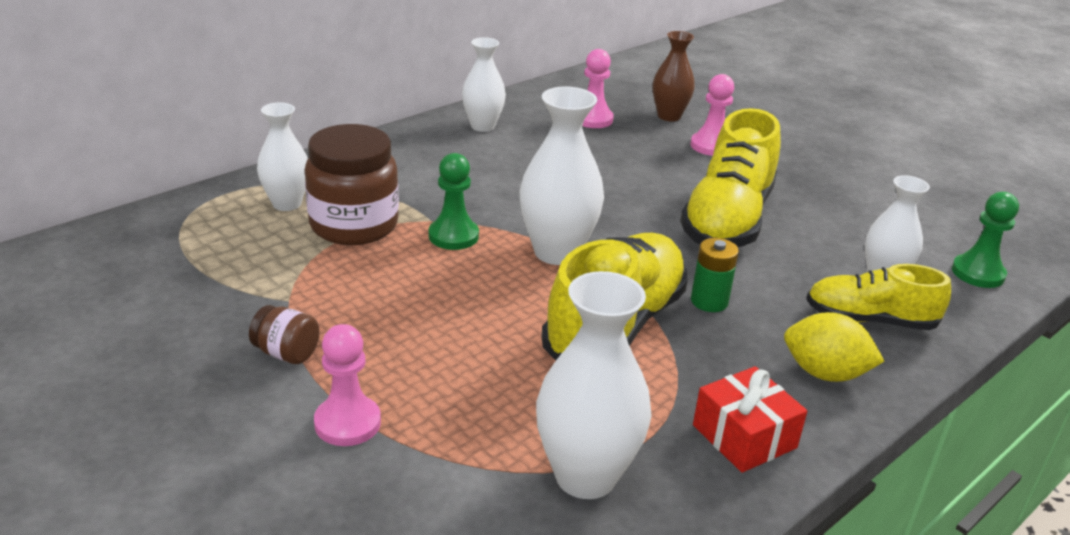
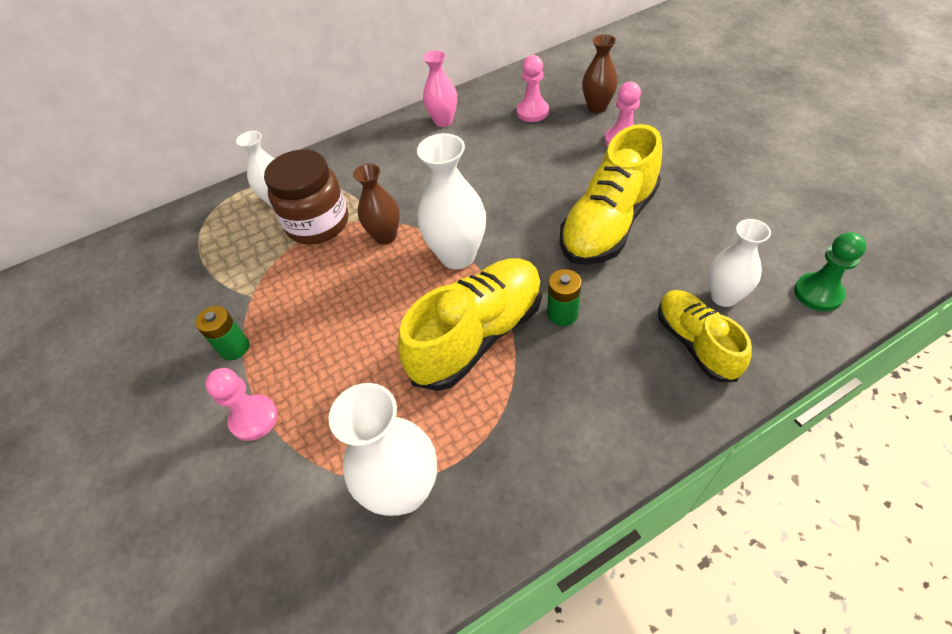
camera: 20 degrees right, 20 degrees up
(287, 353) = (234, 348): brown jar -> green battery
(453, 236) = (385, 236): green pawn -> brown vase
(482, 126) = (443, 121): white vase -> pink vase
(744, 436) = (542, 463): red gift -> none
(824, 373) = (634, 400): yellow lemon -> none
(870, 320) = (695, 343): yellow shoe -> yellow shoe turned 45 degrees clockwise

